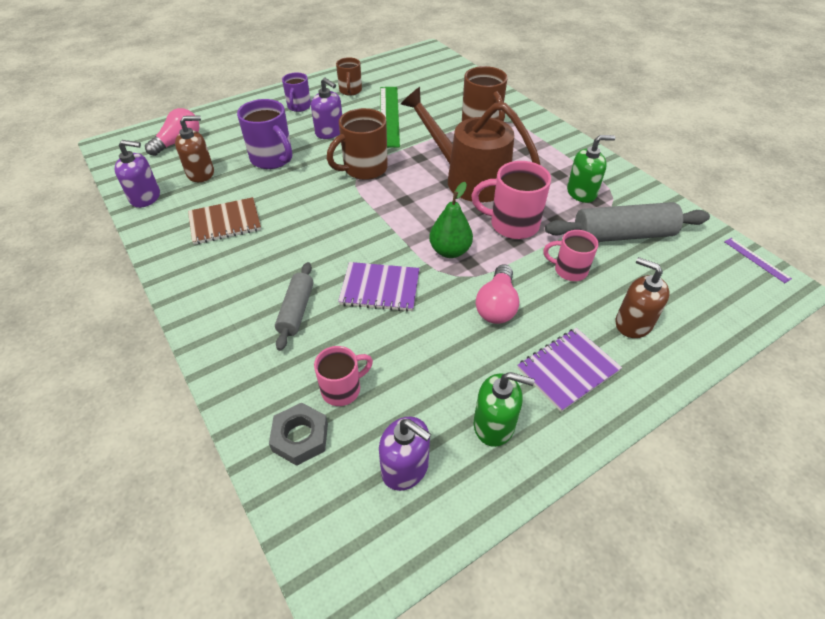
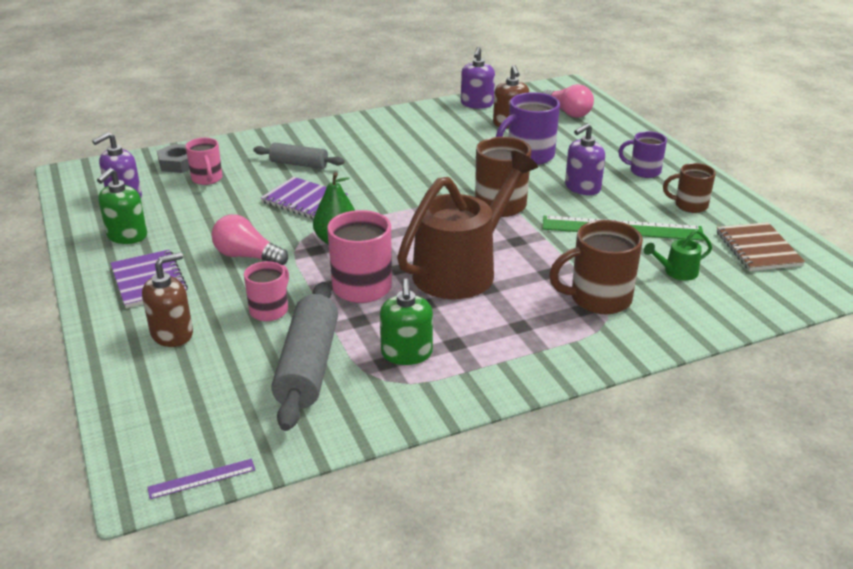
camera: 100 degrees right, 15 degrees down
(225, 222) = (428, 136): brown notebook -> brown notebook (758, 249)
(380, 288) = (304, 200): purple notebook -> purple notebook turned 75 degrees counterclockwise
(439, 97) = (676, 272): none -> green watering can

